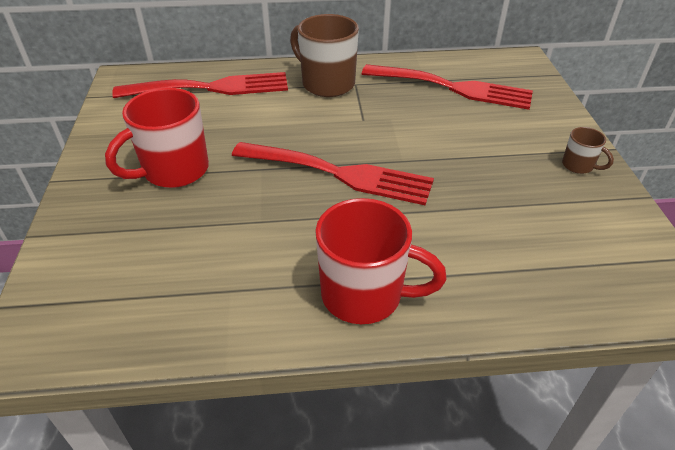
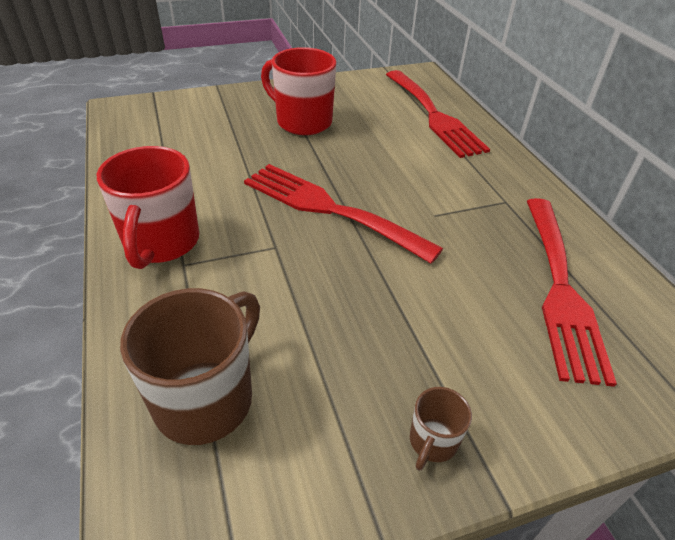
camera: 75 degrees right, 0 degrees up
(326, 84) = (491, 181): brown mug -> brown mug (206, 398)
(339, 173) = (329, 209): red fork -> red fork turned 120 degrees clockwise

